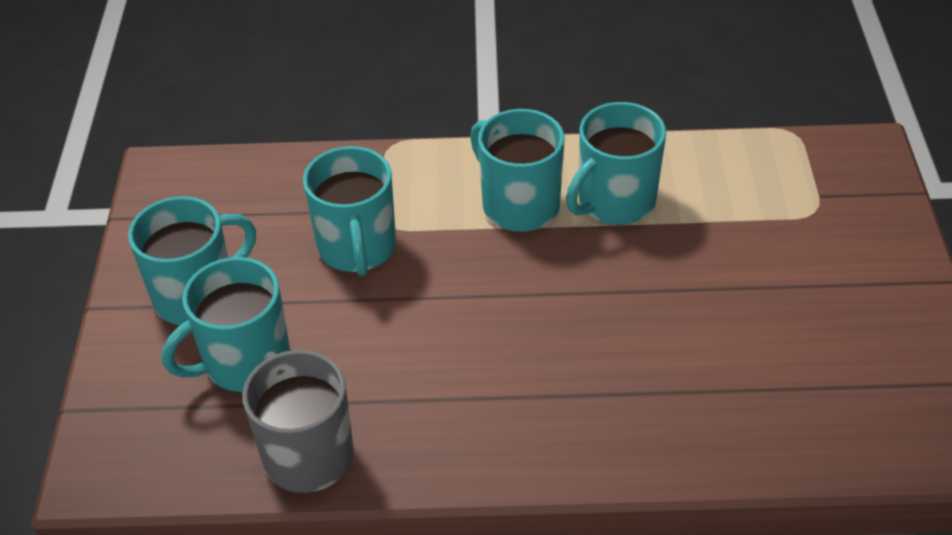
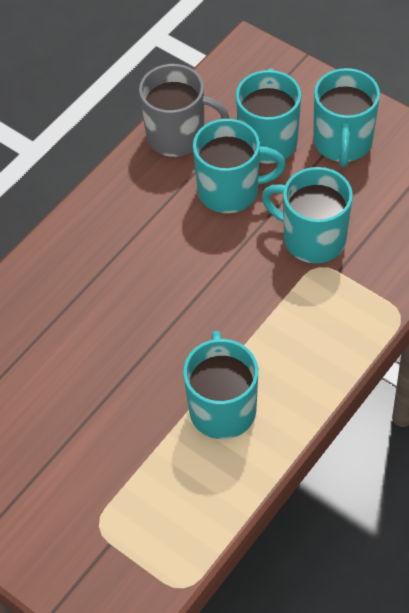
camera: 130 degrees right, 10 degrees up
(519, 205) = (271, 349): turquoise mug -> turquoise mug (230, 191)

